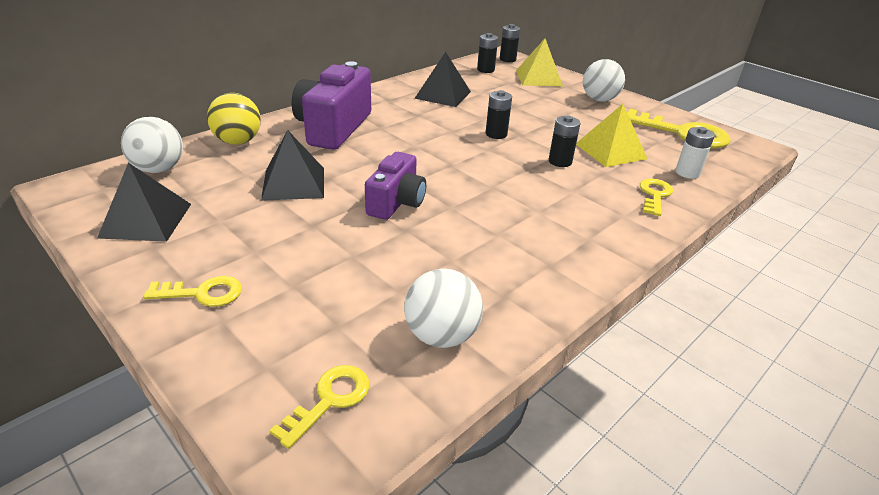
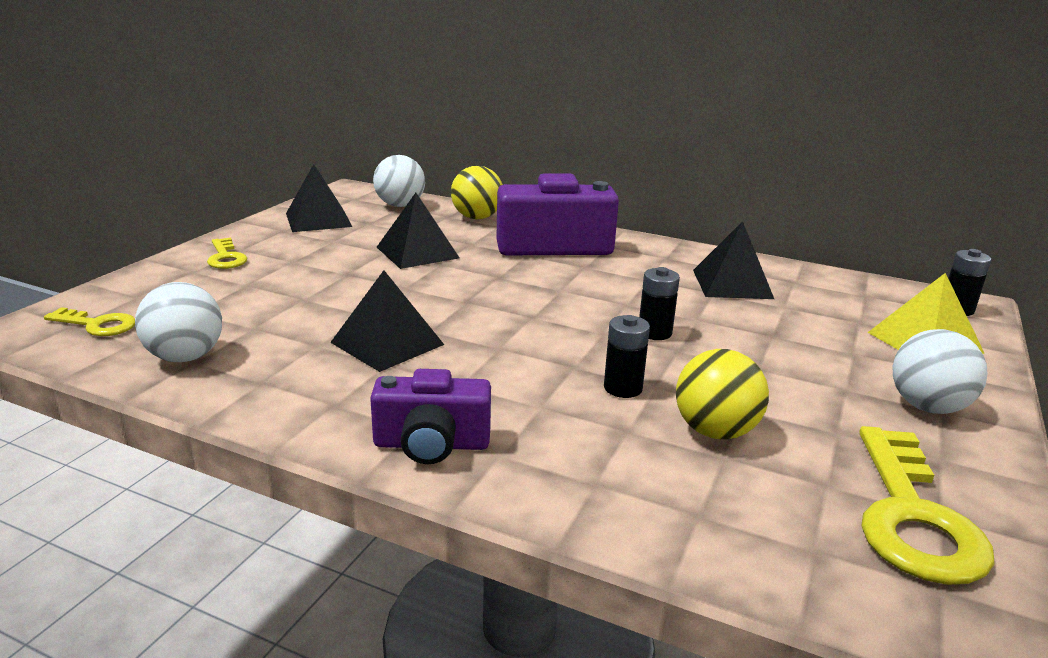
camera: 70 degrees right, 10 degrees down
(396, 202) = (416, 301): purple camera -> purple camera (431, 444)
(464, 228) = (387, 343): none -> black pyramid
(485, 70) = (877, 299): black battery -> none
(611, 151) = (715, 431): yellow pyramid -> yellow ball
(654, 195) = (593, 483): yellow key -> none
(687, 173) = (722, 522): white battery -> none

